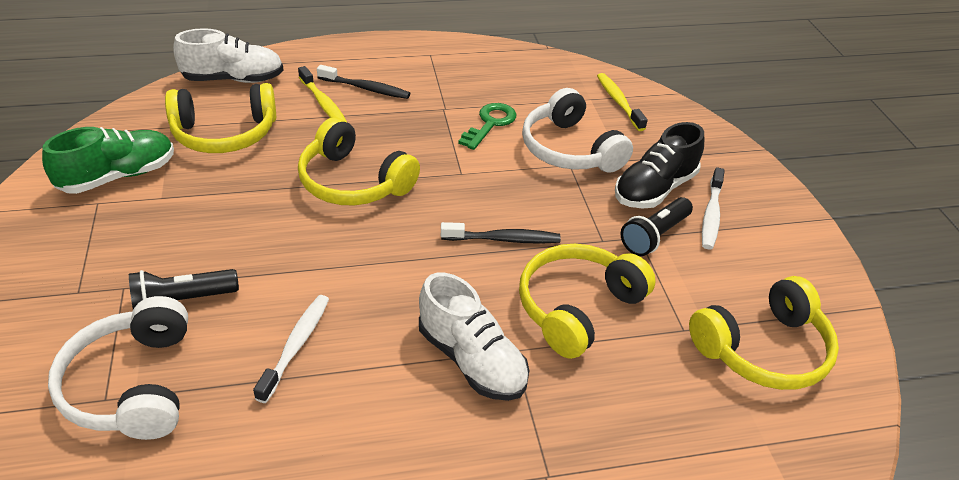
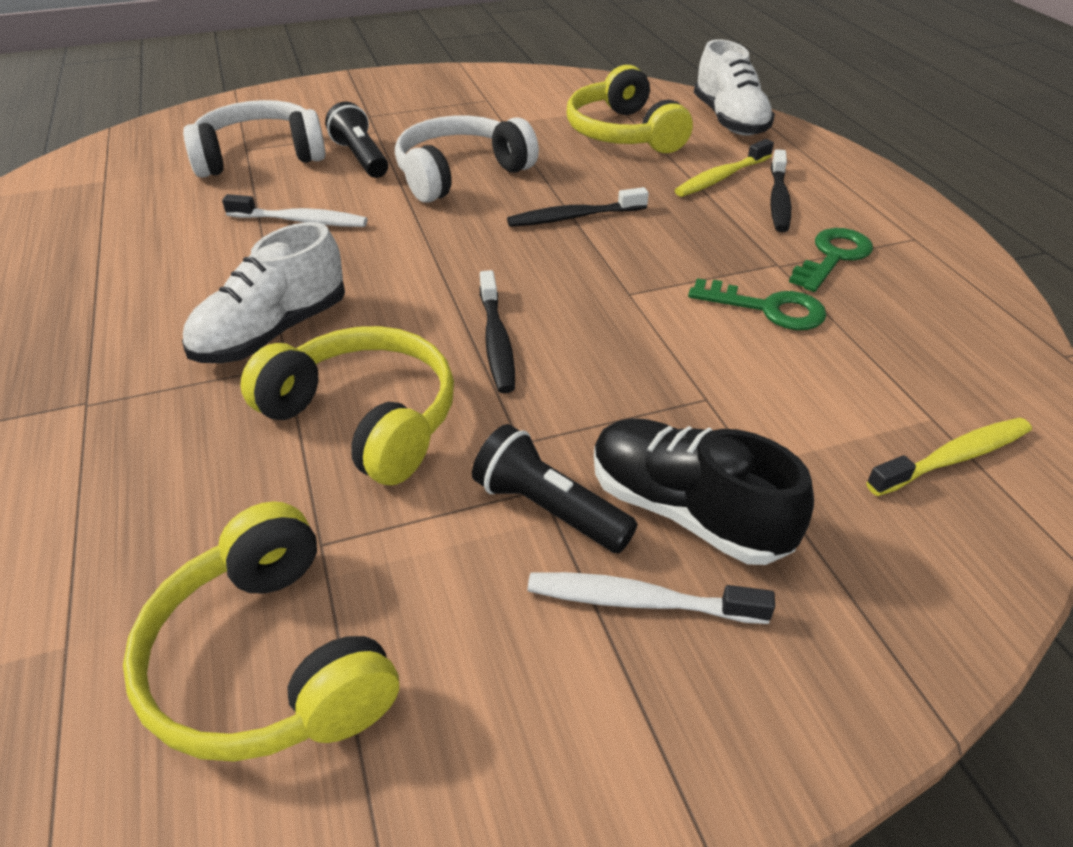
camera: 85 degrees right, 0 degrees up
(118, 176) = (528, 100): green shoe -> none
(353, 182) = (573, 217): yellow headphones -> black toothbrush
(442, 87) = (833, 257): none -> green key
(570, 149) = (749, 396): white headphones -> white headphones (460, 174)

